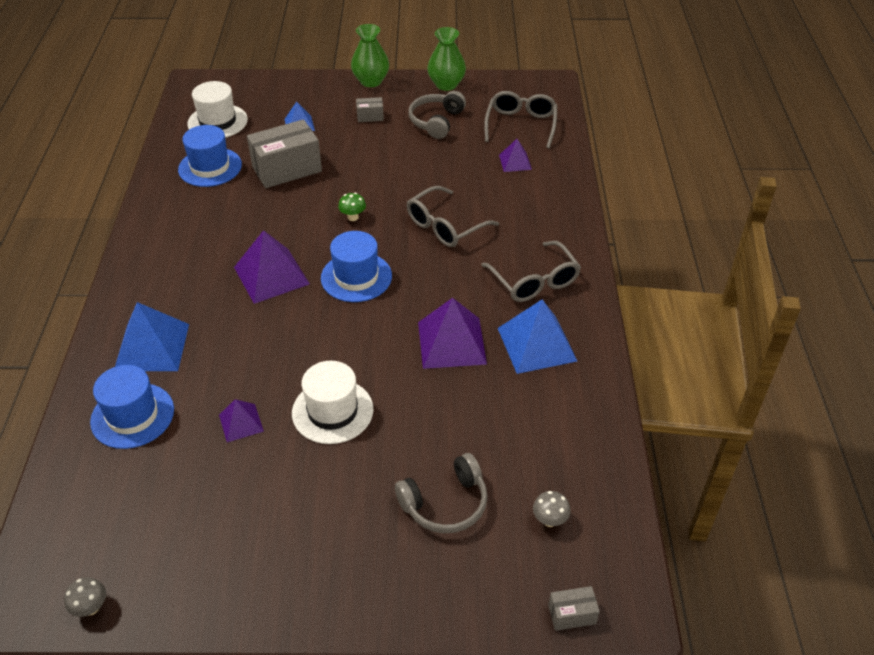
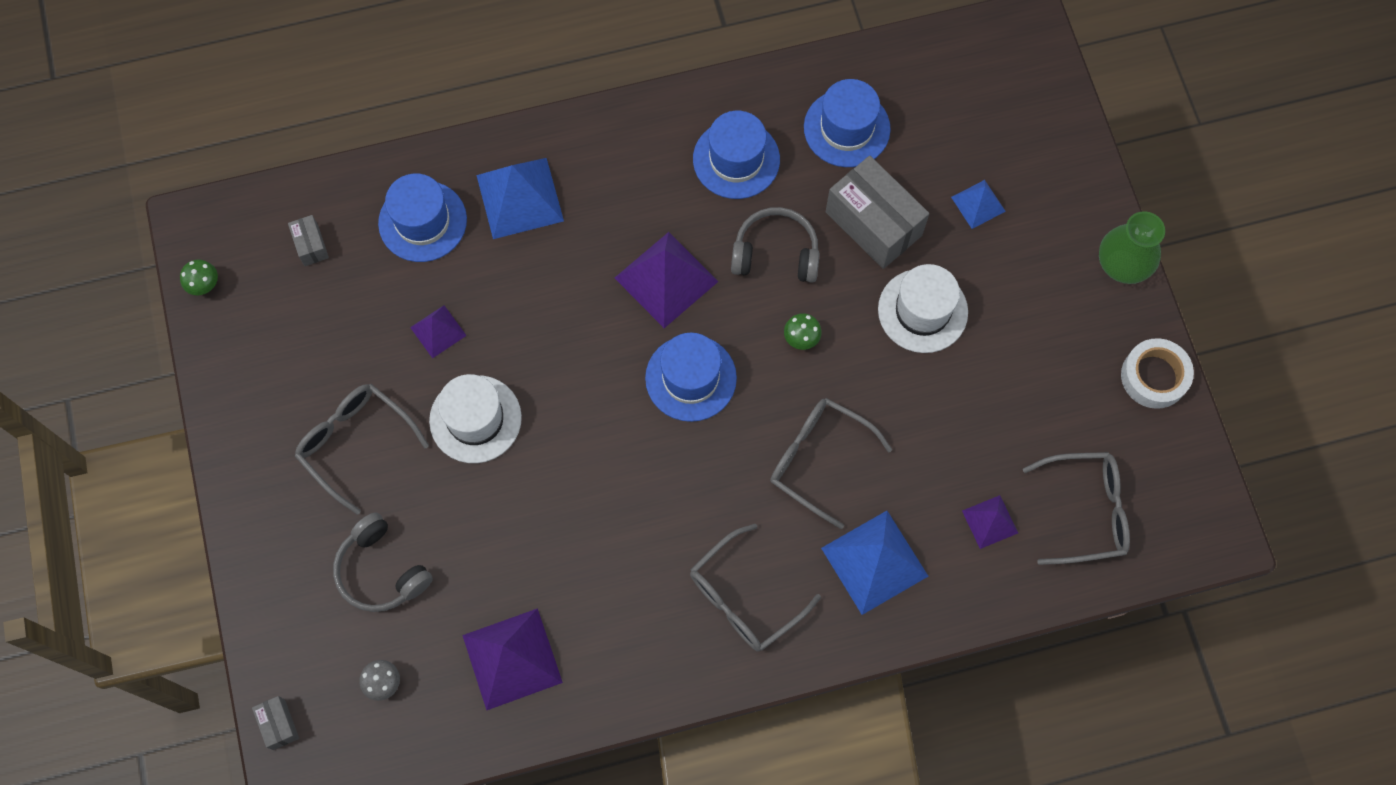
camera: 75 degrees right, 25 degrees up
(91, 607) = (204, 285): grey mushroom -> green mushroom
(198, 222) = (736, 159): none -> blue hat
(217, 122) = (948, 97): white hat -> white hat (922, 311)
(318, 502) = (356, 444): none -> grey glasses
(370, 116) = (1031, 292): grey box -> grey box (311, 245)
(436, 121) = (1051, 387): grey headphones -> grey headphones (776, 253)
(446, 84) = (1154, 376): green vase -> white tape
(451, 342) = (610, 520): purple pyramid -> purple pyramid (512, 658)
(536, 344) = (633, 621): blue pyramid -> blue pyramid (874, 561)

